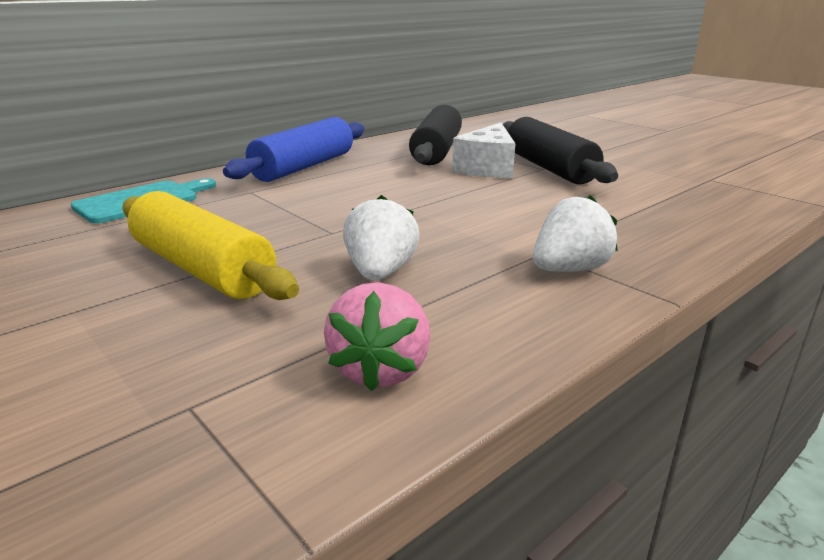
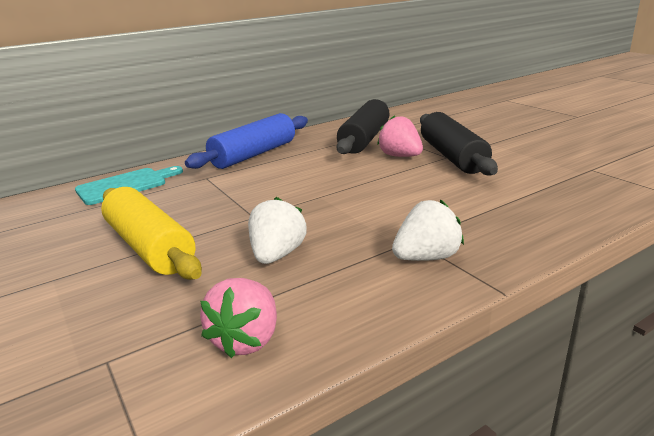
camera: 10 degrees right, 0 degrees up
(487, 168) = (400, 156): white cheese -> pink strawberry

